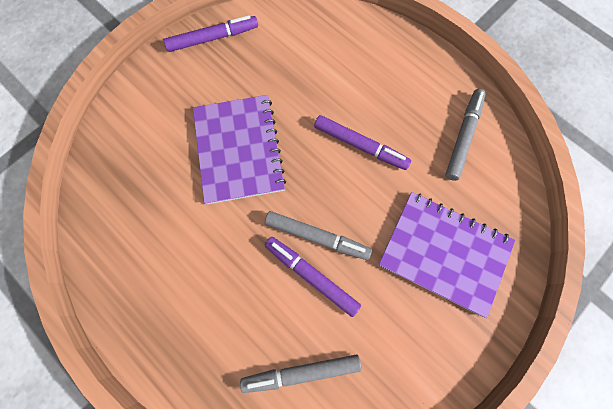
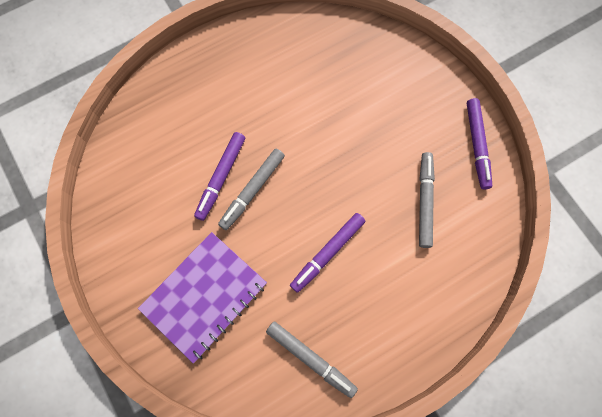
camera: 105 degrees right, 0 degrees up
(238, 150) = (351, 144): purple notebook -> none
(301, 372) = (152, 152): grey marker -> grey marker (424, 201)
(311, 276) = (221, 177): purple marker -> purple marker turned 150 degrees clockwise

